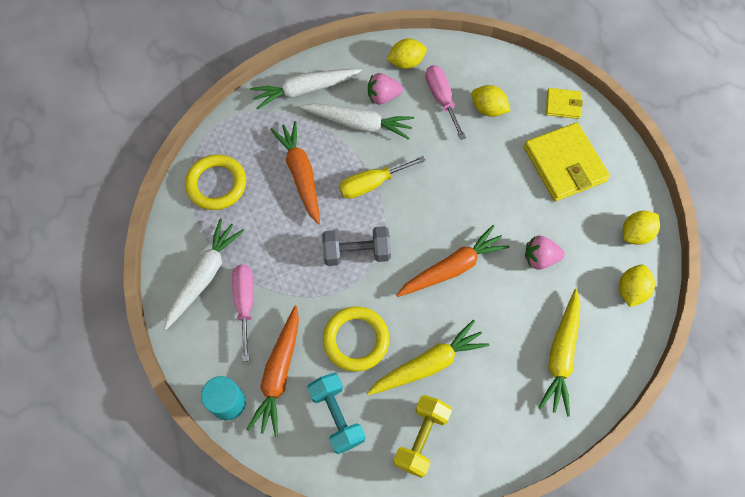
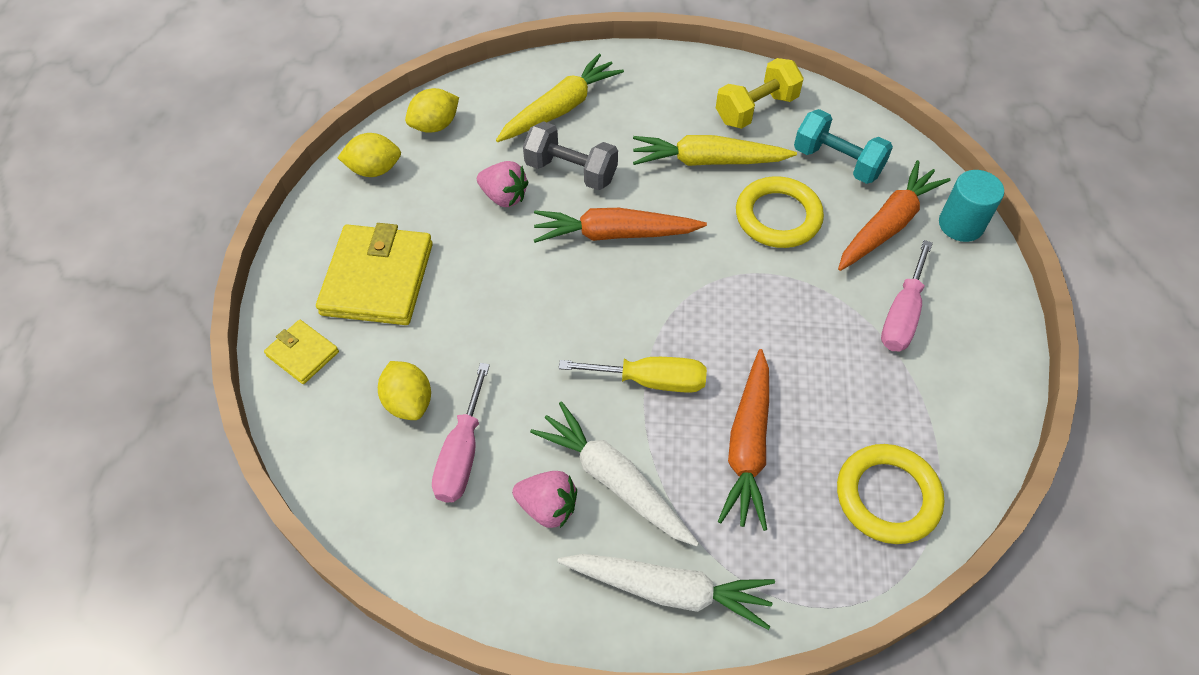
camera: 150 degrees left, 10 degrees down
(204, 276) = (948, 373): white carrot -> none
(337, 416) = (837, 162): turquoise dumbbell -> turquoise dumbbell turned 60 degrees counterclockwise
(356, 252) = (724, 305): grey dumbbell -> grey dumbbell (571, 171)
(406, 62) = (468, 549): yellow lemon -> none

